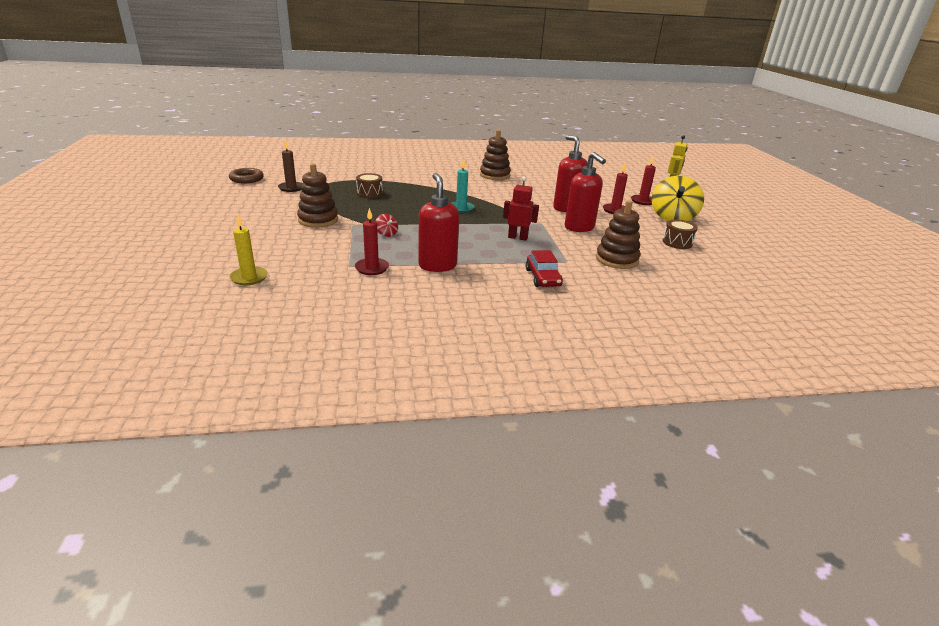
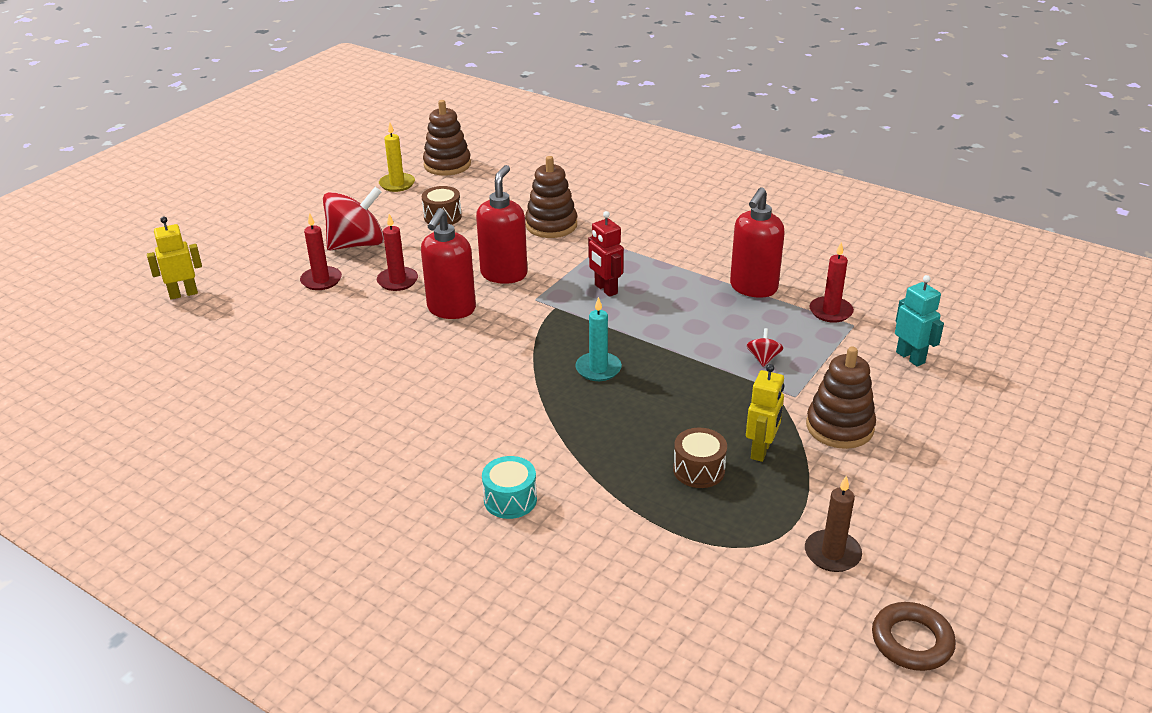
camera: 135 degrees left, 5 degrees up
(249, 277) = (981, 350): yellow candle -> yellow candle (397, 184)
(298, 259) = (910, 357): none -> turquoise robot
(349, 204) = (761, 450): none -> yellow robot
(429, 172) = (510, 499): none -> turquoise drum
(494, 175) = (405, 435): brown stacking toy -> brown stacking toy (447, 165)
(543, 278) = (663, 236): red car -> none
(672, 217) = (357, 244): yellow spinning top -> red spinning top

